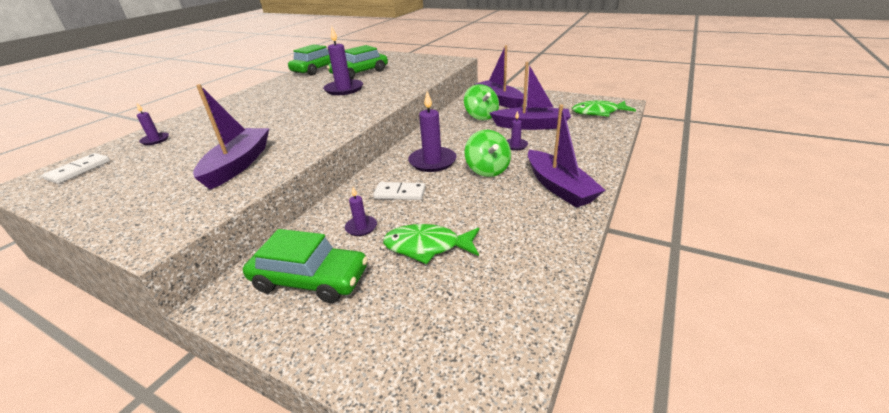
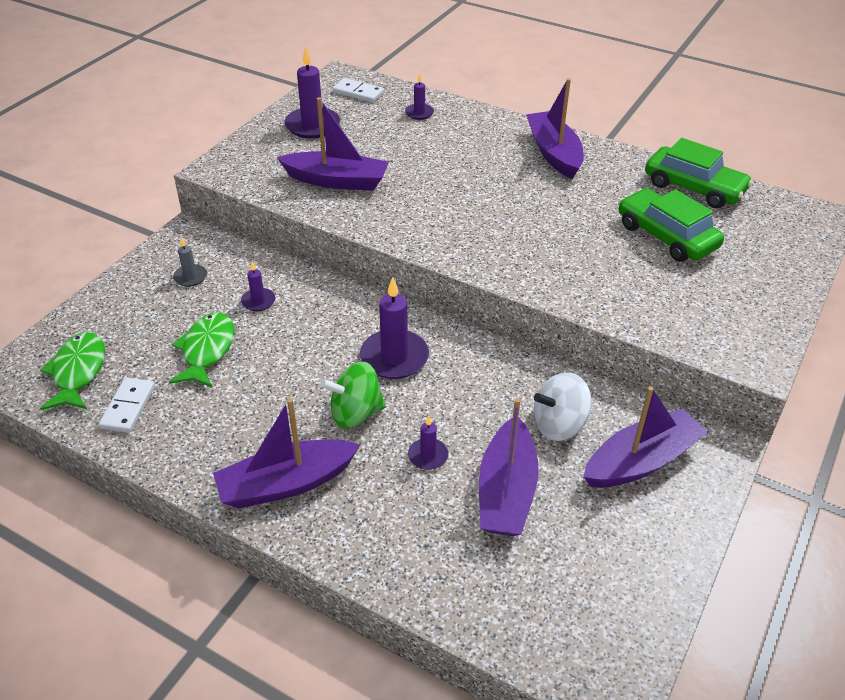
camera: 90 degrees right, 10 degrees up
(258, 97) = (554, 153): none -> purple boat
(310, 279) = (190, 277): green car -> grey candle
(344, 89) = (576, 227): purple candle -> purple candle (312, 125)
(400, 193) = (318, 328): white domino -> white domino (128, 407)
(481, 116) = (559, 425): green spinning top -> white spinning top
(598, 112) = (563, 620): green fish -> green fish (78, 372)

